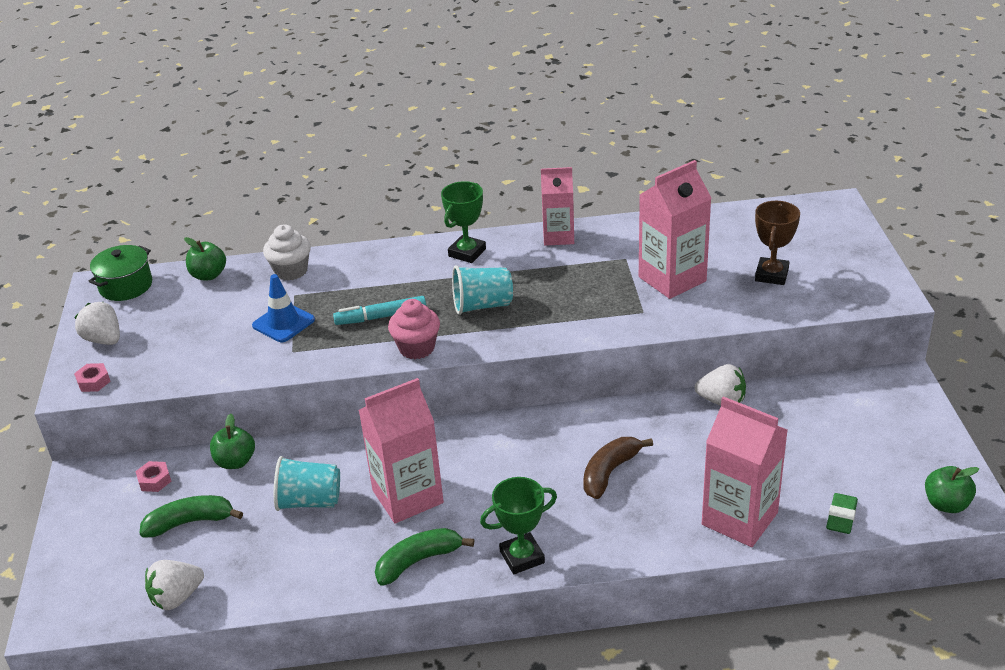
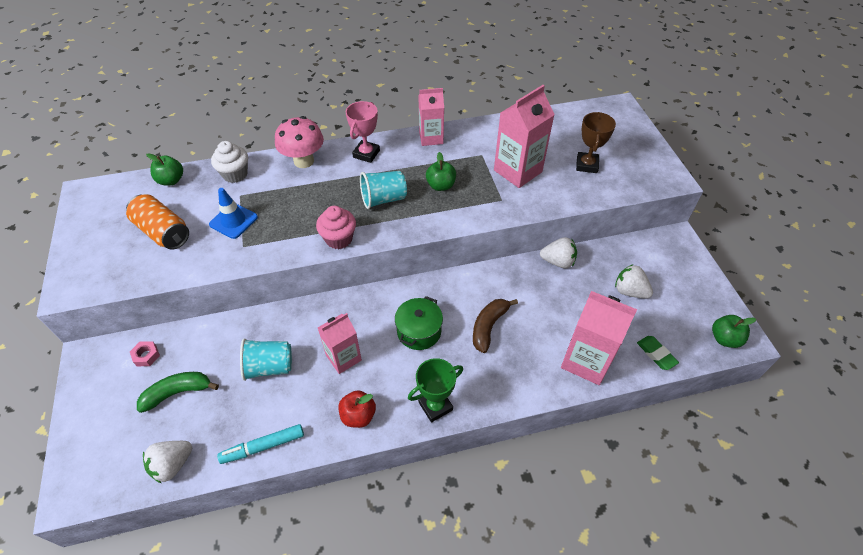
camera: 10 degrees left, 15 degrees up
(93, 381) = (84, 282): pink nut -> none
(104, 340) = (91, 243): white strawberry -> white strawberry (629, 291)
(126, 286) = (106, 192): green pot -> green pot (419, 331)
(193, 331) = (163, 232): none -> orange can
(235, 462) = (209, 334): green apple -> green apple (441, 185)
(381, 317) = (308, 212): turquoise marker -> turquoise marker (263, 446)
(382, 258) = (304, 161): none -> pink mushroom
(407, 496) = (343, 358): pink carton -> pink carton, size x0.65
(418, 561) = (358, 416): green banana -> red apple
(467, 253) = (366, 154): green trophy -> pink trophy
(841, 517) = (656, 354): green eraser -> green eraser turned 45 degrees counterclockwise

